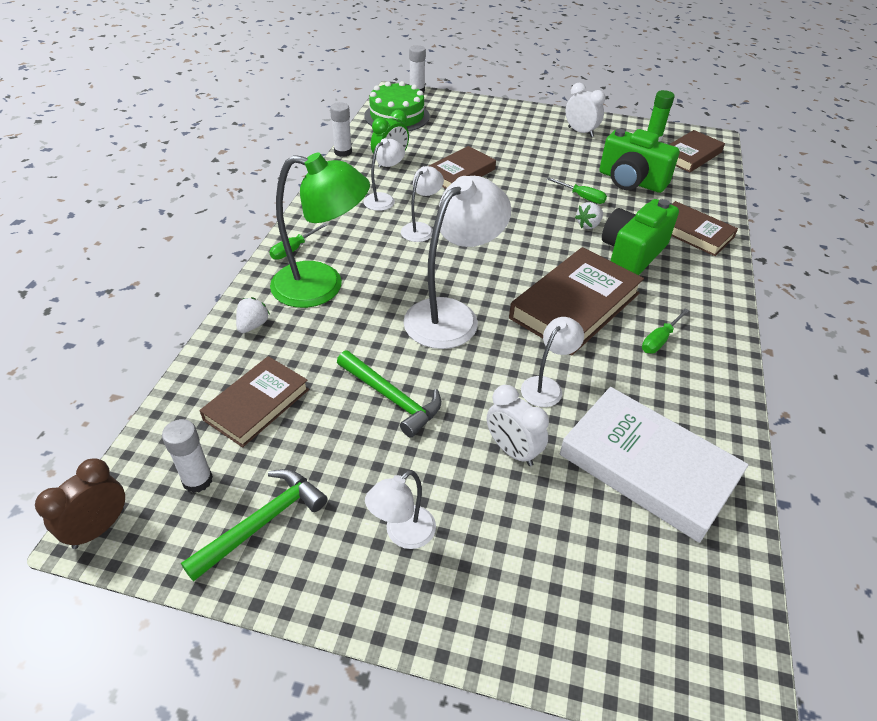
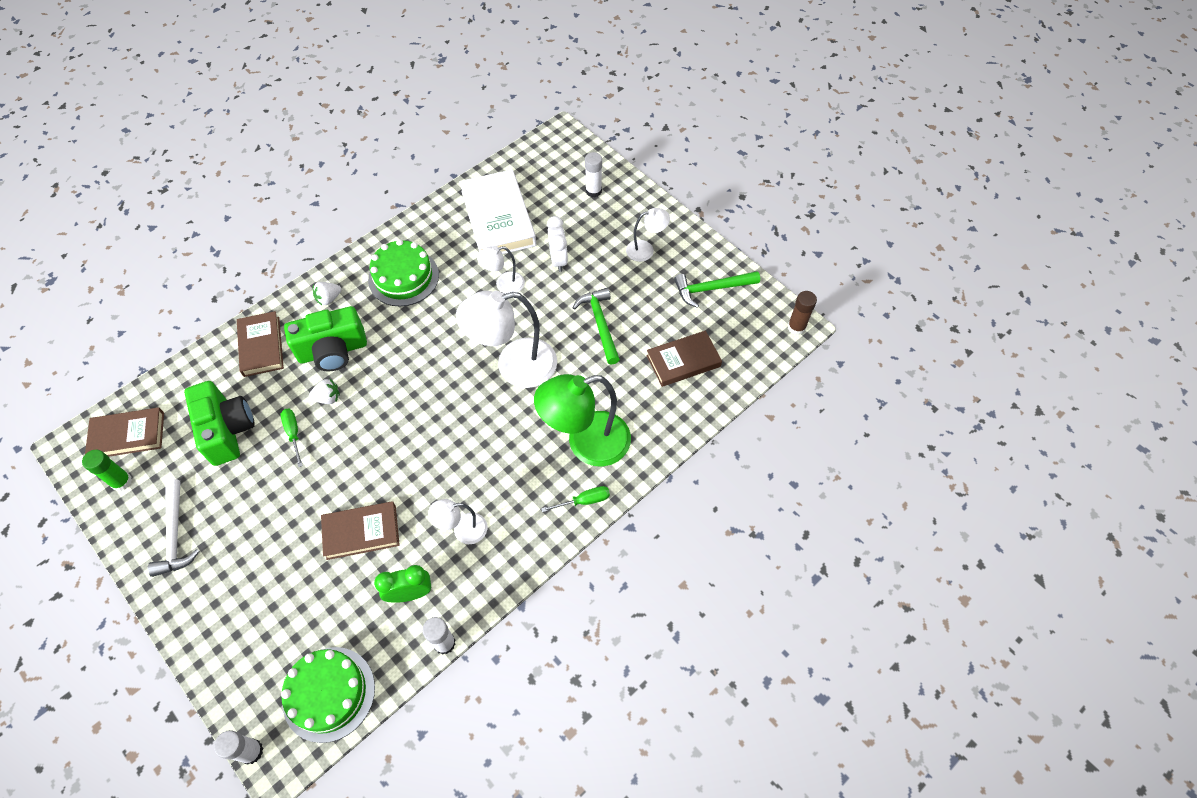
camera: 145 degrees left, 15 degrees up
(99, 528) = (796, 327): brown clock -> brown glue stick
(197, 480) = (736, 328): white glue stick -> white glue stick (593, 191)
(253, 325) = (656, 430): white strawberry -> white strawberry (328, 299)
(322, 286) = (586, 443): green lamp -> green lamp turned 60 degrees counterclockwise
(421, 229) = (463, 469): white lamp -> none
(575, 305) = (425, 329): brown book -> none
(580, 132) = (175, 535): white clock -> white hammer
(659, 340) = (403, 277): green screwdriver -> green cake

